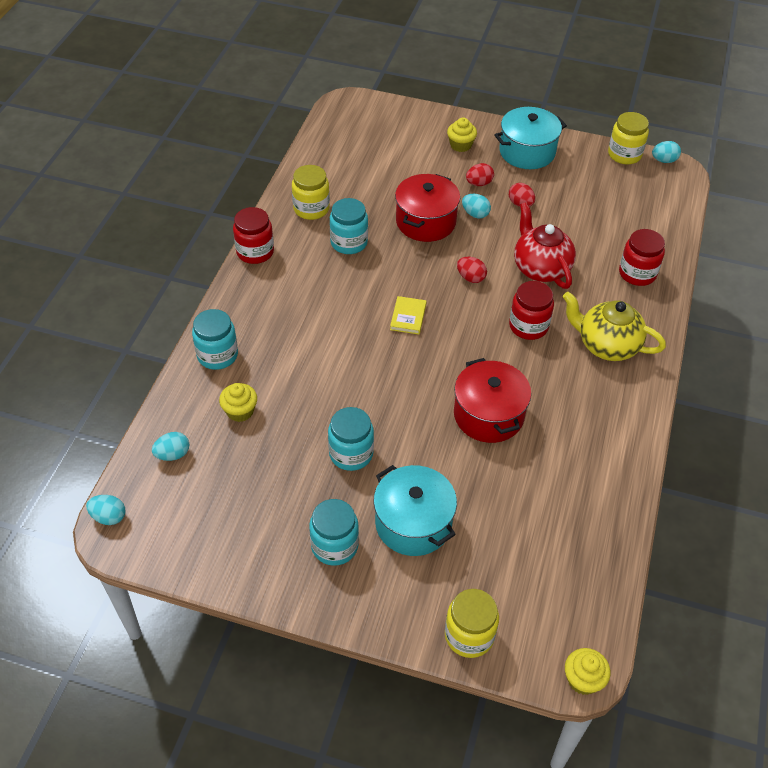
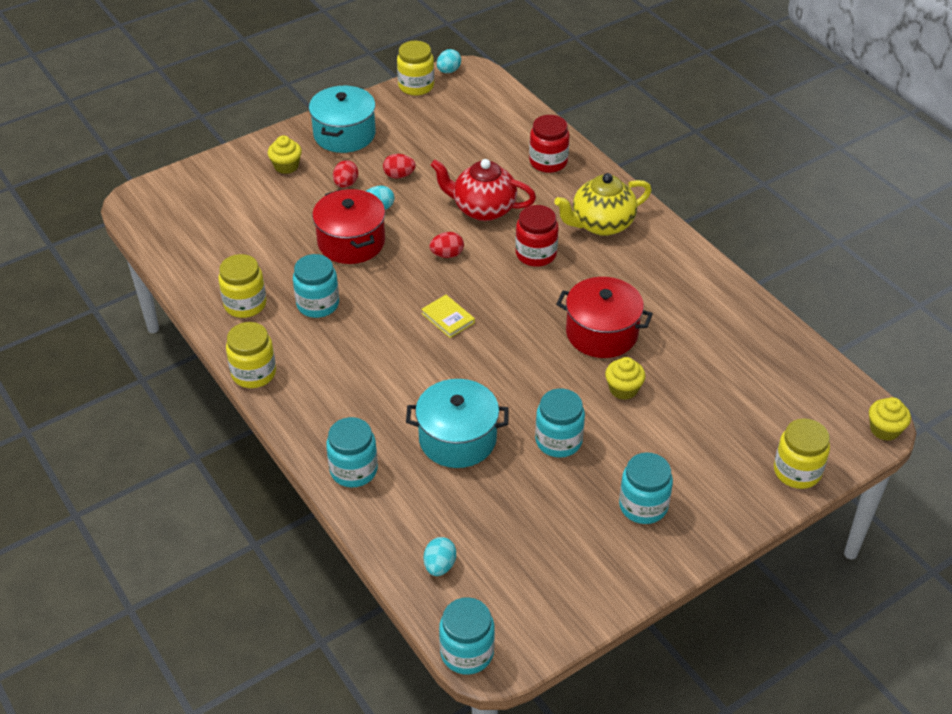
camera: 50 degrees left, 5 degrees down
(109, 517) = (467, 652): turquoise egg -> turquoise jar
(240, 411) = (437, 490): yellow cupcake -> yellow cupcake (623, 389)
(255, 252) = (254, 373): red jar -> yellow jar
(413, 523) = (665, 443): turquoise pot -> turquoise pot (457, 439)

